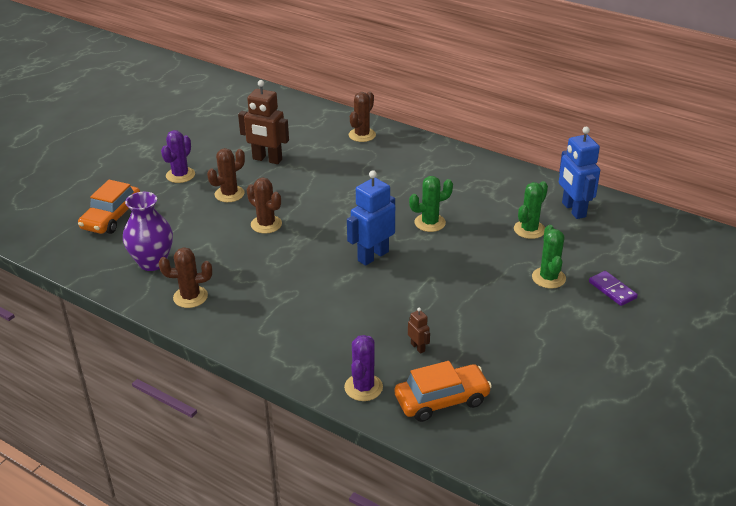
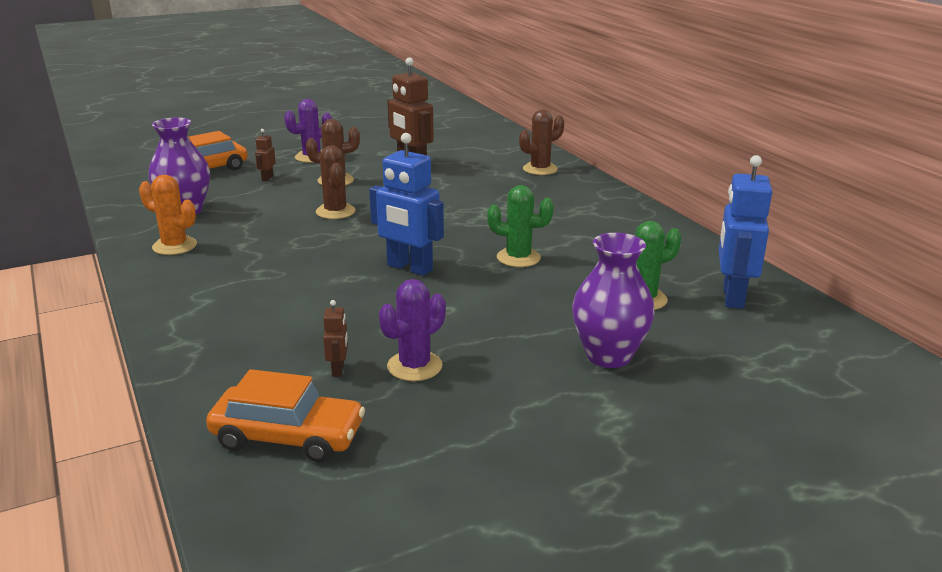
camera: 30 degrees right, 10 degrees down
(173, 209) = (267, 178): none -> brown robot
(190, 297) = (174, 246): brown cactus -> orange cactus
(363, 387) = (217, 386): purple cactus -> purple cactus (414, 366)
(373, 256) = (409, 268): blue robot -> blue robot turned 135 degrees counterclockwise
(548, 278) = (608, 356): green cactus -> purple vase
(612, 290) = (692, 400): purple domino -> none

